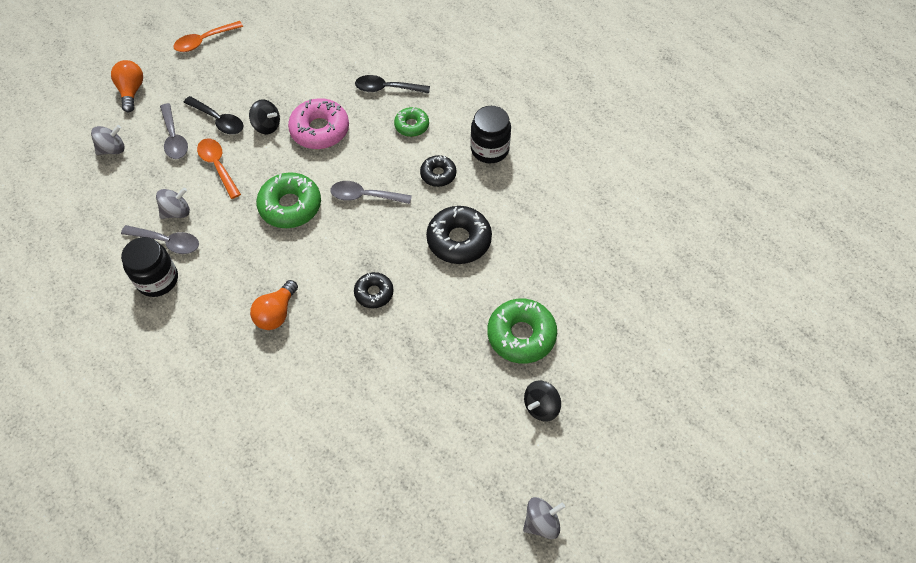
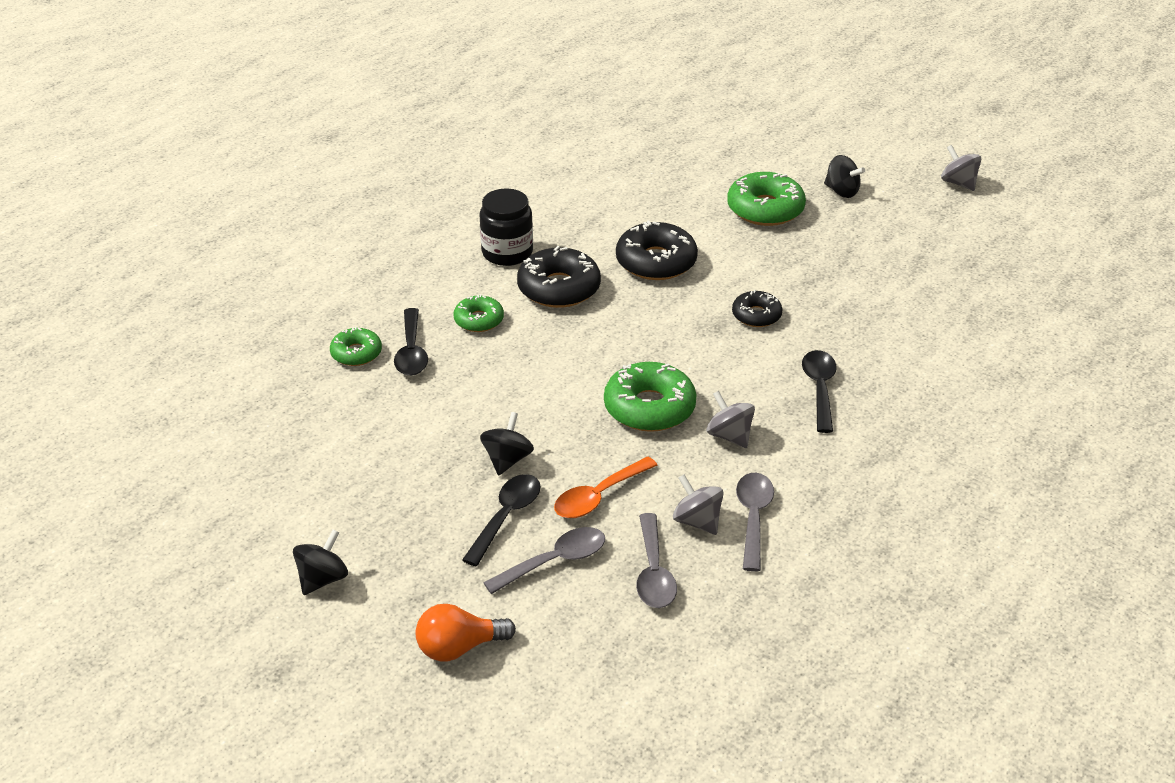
camera: 100 degrees left, 20 degrees down
(112, 149) = (596, 635): grey spinning top -> grey spinning top (729, 436)
(157, 280) = (818, 512): black jar -> none
(204, 41) = (322, 579): orange spoon -> black spinning top
(276, 313) = (819, 389): orange light bulb -> black spoon
(320, 130) = (504, 403): pink donut -> none
(365, 196) = (612, 344): grey spoon -> grey spoon (654, 572)
(393, 62) = (356, 353): none -> green donut
(438, 174) = (559, 288): black donut -> black donut, size x1.71

